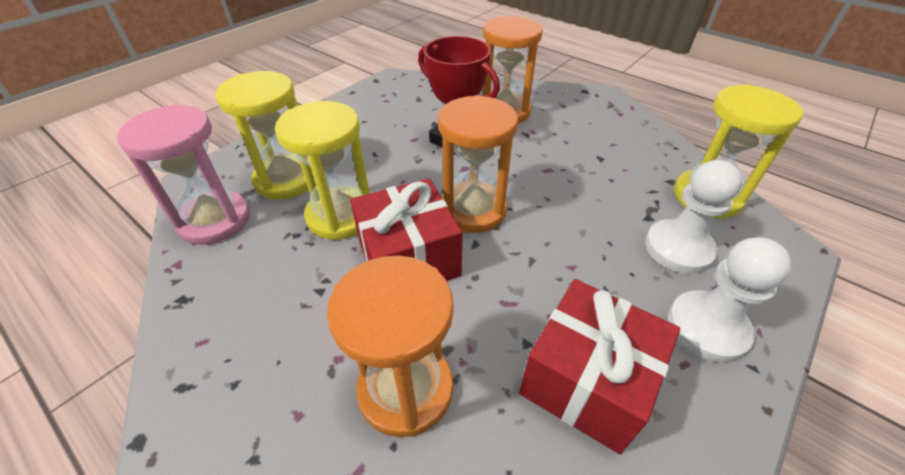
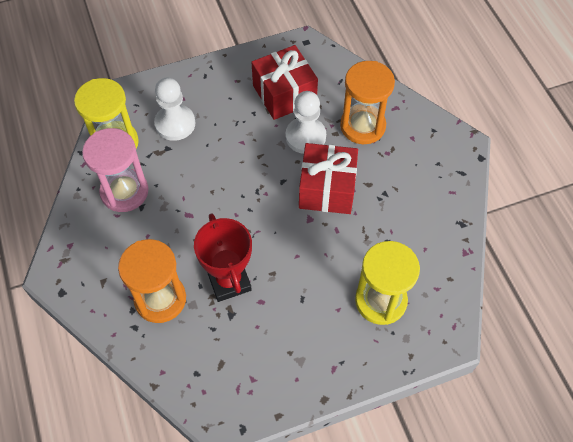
camera: 150 degrees left, 15 degrees up
(215, 220) = (439, 280): pink hourglass -> pink hourglass (124, 192)
(341, 216) = (353, 243): yellow hourglass -> none
(473, 210) = (266, 205): orange hourglass -> none
(707, 327) = (210, 87): white pawn -> white pawn (305, 136)

